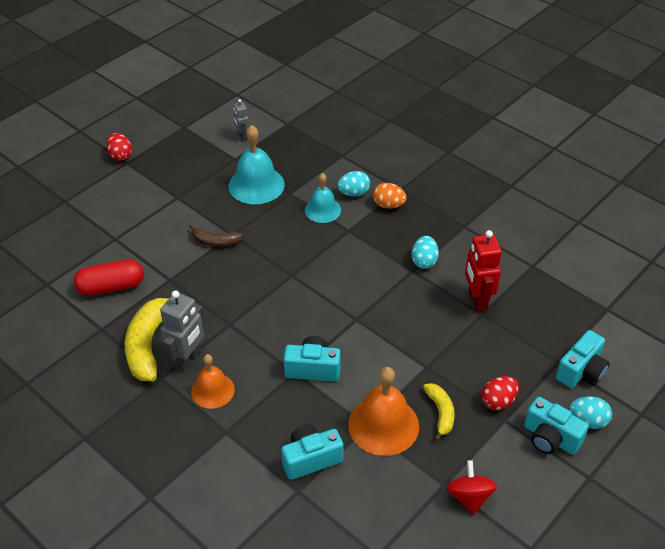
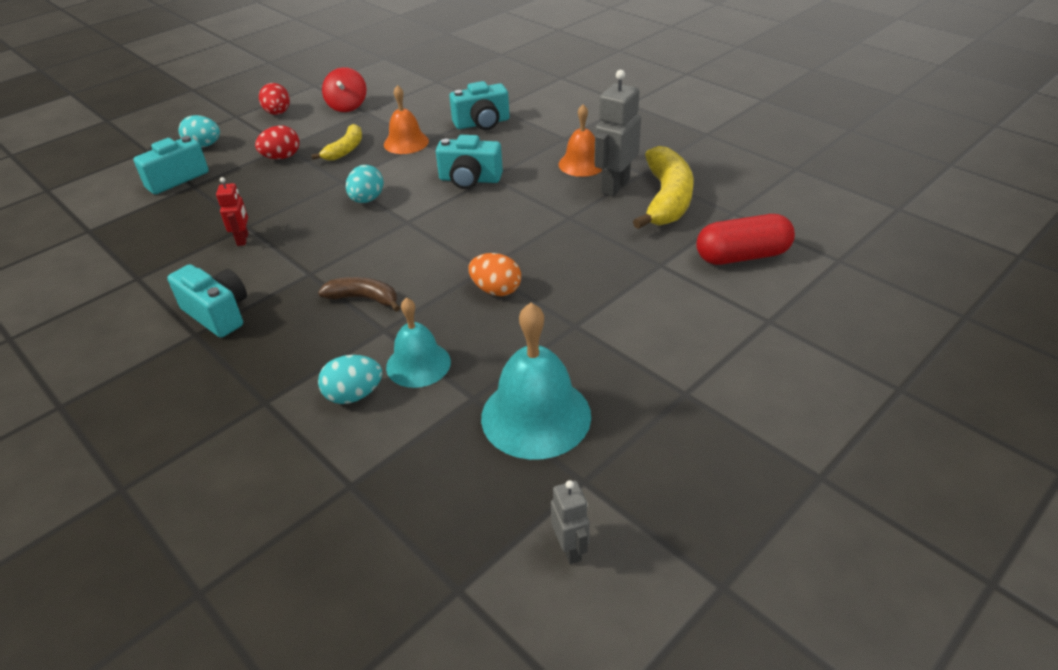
camera: 175 degrees left, 5 degrees down
(120, 156) = (843, 496): red egg -> red egg (278, 113)
(215, 242) = (602, 314): brown banana -> brown banana (363, 298)
(383, 425) = (406, 142): orange bell -> orange bell, size x0.63
(388, 205) = (300, 371): orange egg -> orange egg (496, 290)
(424, 261) = (287, 284): turquoise egg -> turquoise egg (367, 200)
(440, 413) = (345, 150): yellow banana -> yellow banana turned 150 degrees counterclockwise
(477, 300) = (243, 239): red robot -> red robot, size x0.55
(550, 438) = (250, 136): turquoise camera -> turquoise camera (218, 314)

